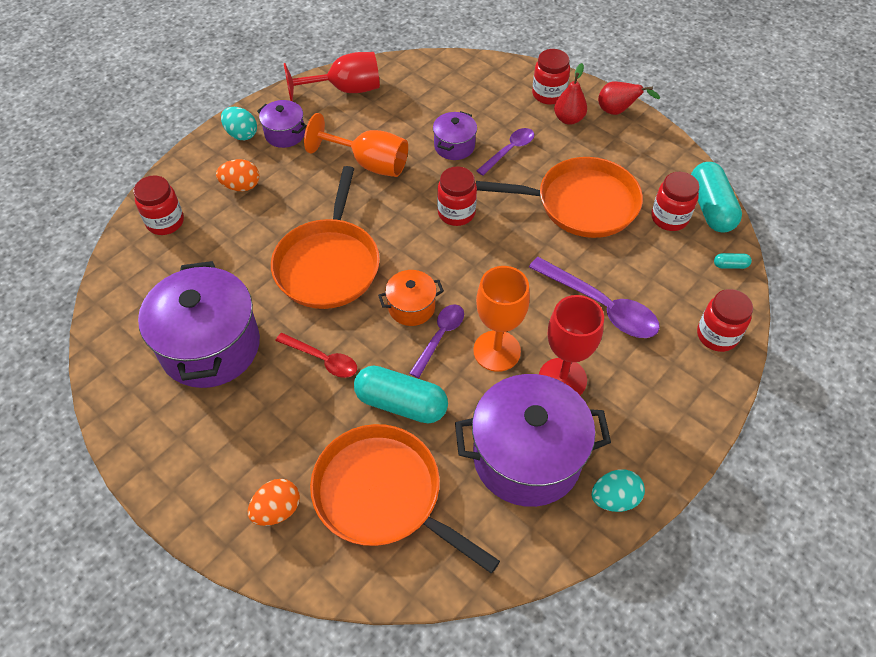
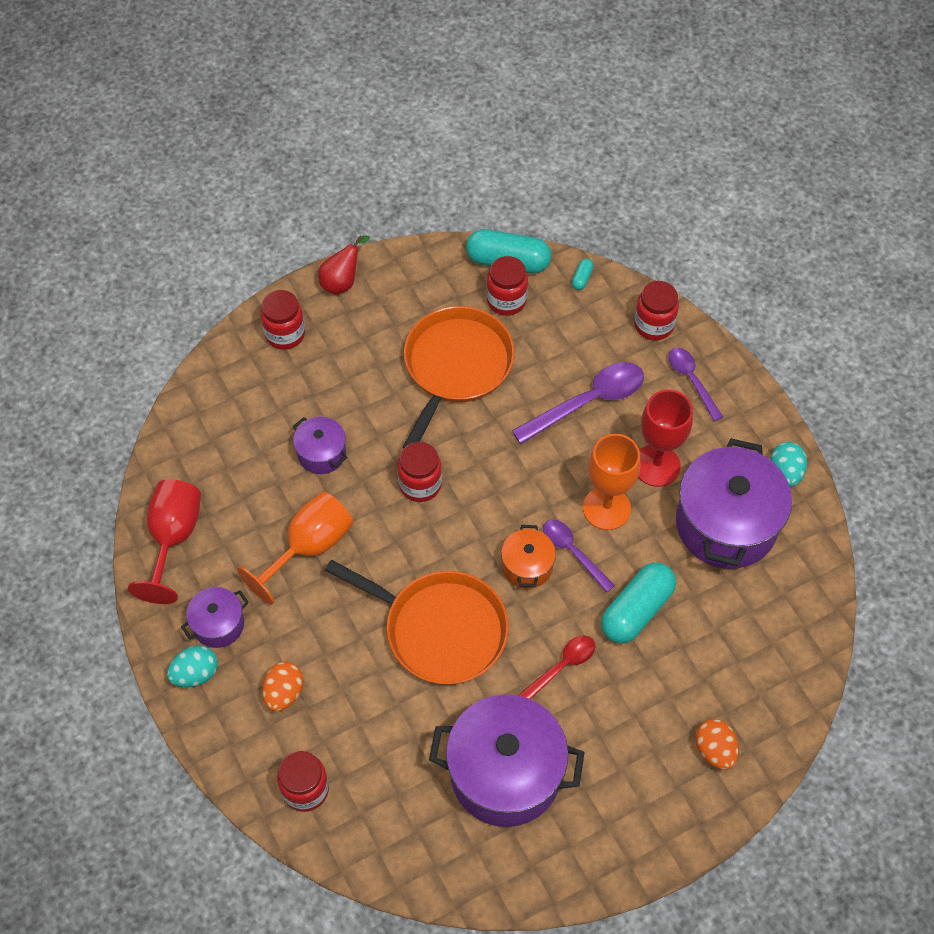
camera: 70 degrees left, 5 degrees up
(383, 494) = (726, 654): orange pan -> none
(509, 150) = (353, 403): purple spoon -> purple spoon (691, 380)
(568, 119) = (332, 330): red pear -> none

